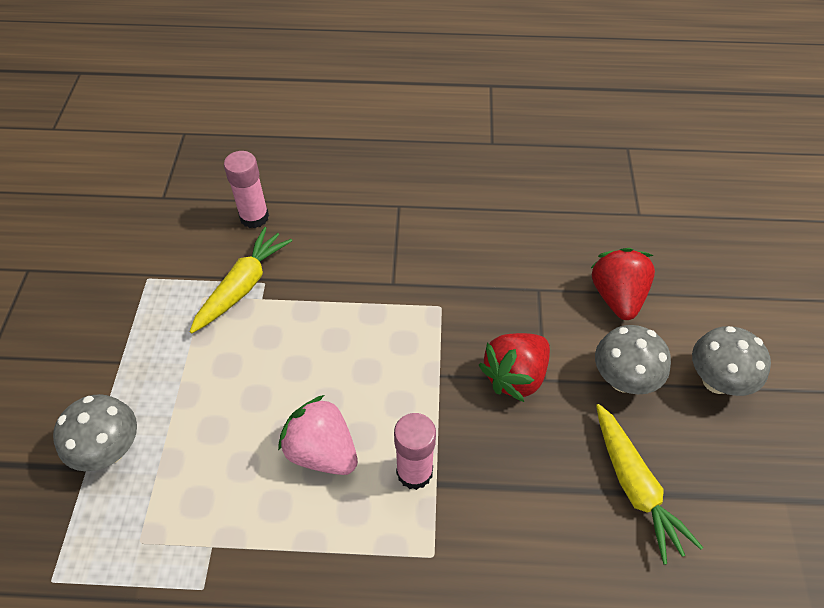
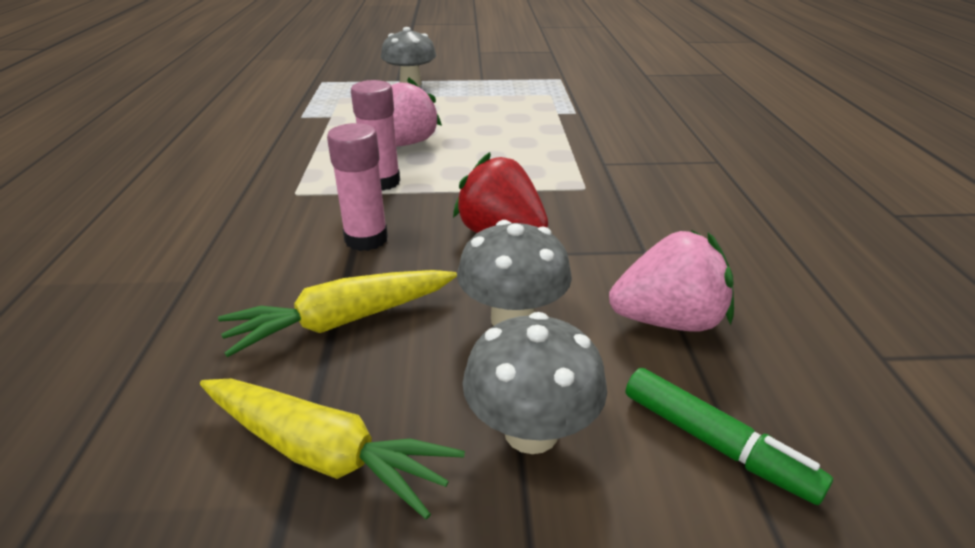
camera: 85 degrees right, 20 degrees down
(242, 286) = (567, 105): yellow carrot -> yellow carrot (323, 453)
(254, 217) = (648, 103): pink glue stick -> pink glue stick (366, 239)
(617, 297) = (668, 320): red strawberry -> pink strawberry
(710, 303) = (715, 443): none -> green marker

